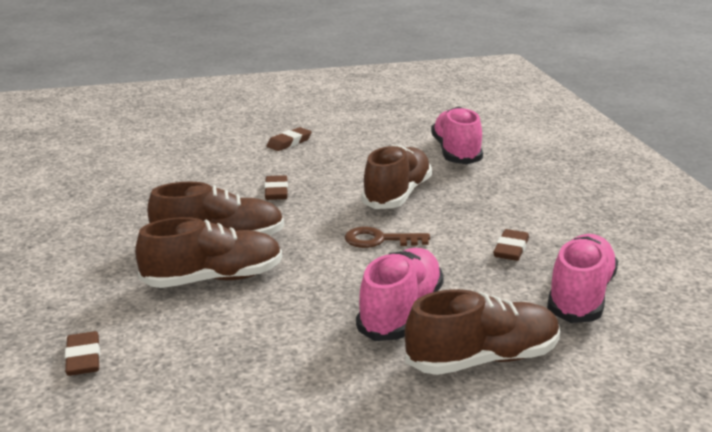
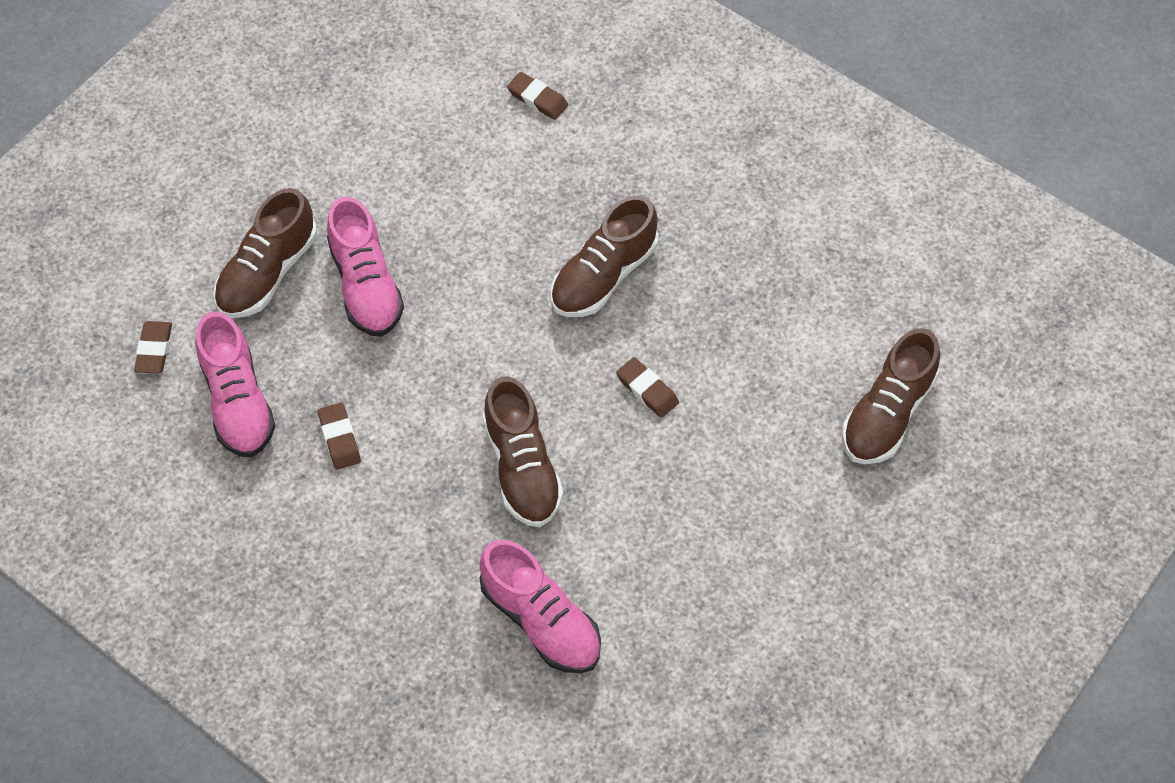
camera: 140 degrees right, 35 degrees up
(213, 279) = (549, 227): brown shoe -> brown shoe (887, 414)
(289, 142) = (754, 507): brown eraser -> brown eraser (154, 350)
(379, 240) = (468, 373): brown key -> none

